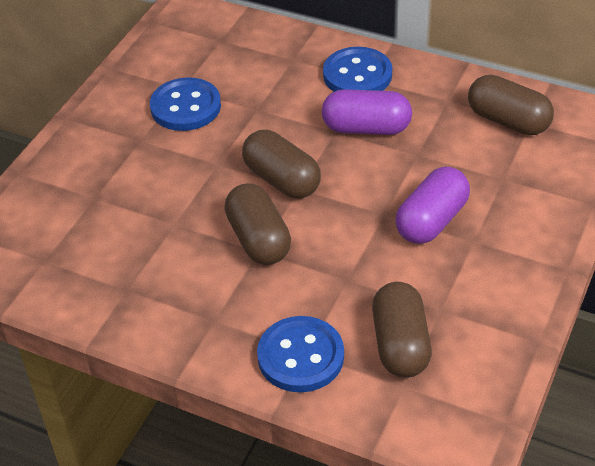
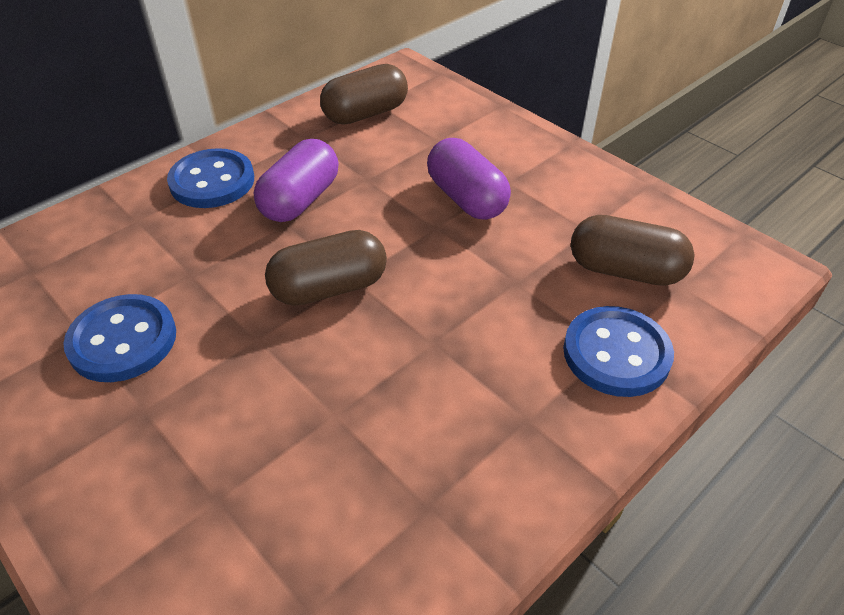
camera: 70 degrees left, 0 degrees up
(258, 239) = (414, 337): brown capsule -> none

